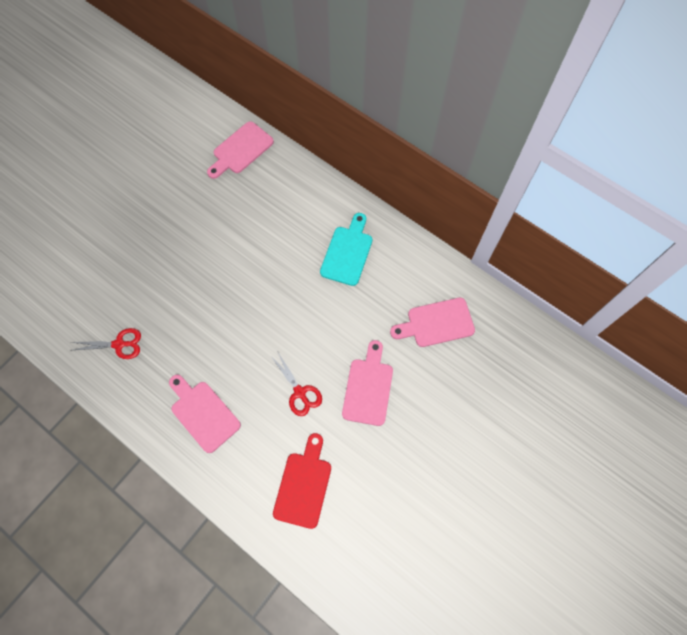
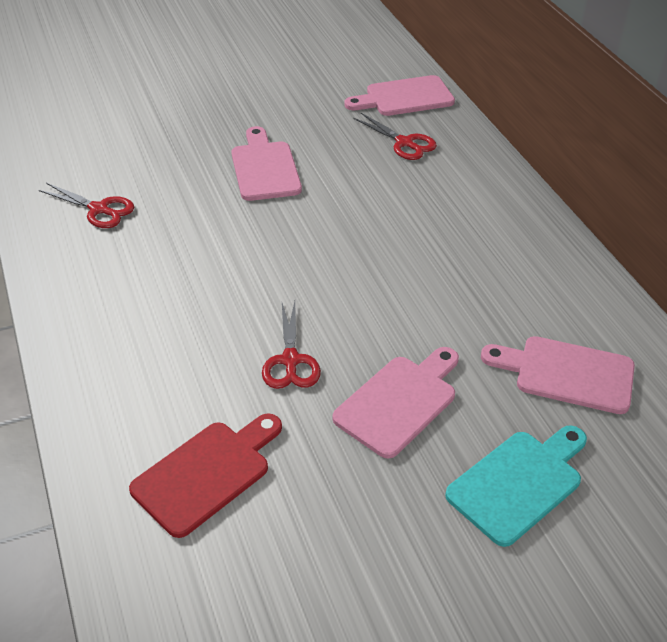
camera: 30 degrees right, 25 degrees down
(203, 413) = (138, 322): pink cutting board -> pink cutting board (265, 168)
(264, 192) = (404, 143): none -> red scissors
(348, 252) = (478, 241): turquoise cutting board -> turquoise cutting board (519, 483)

